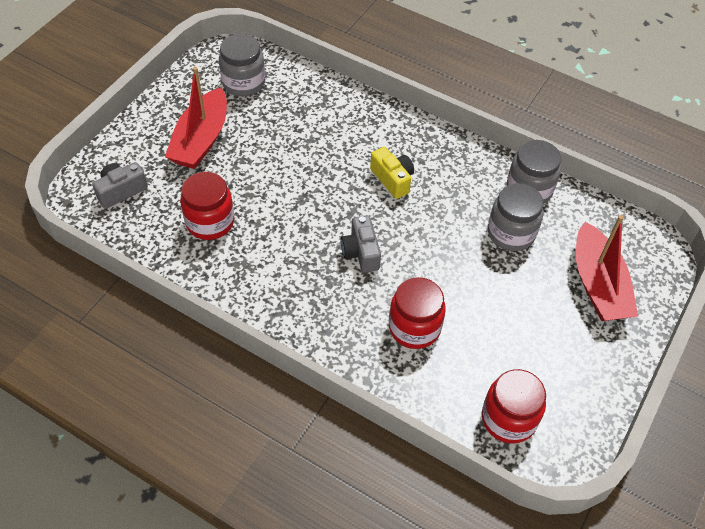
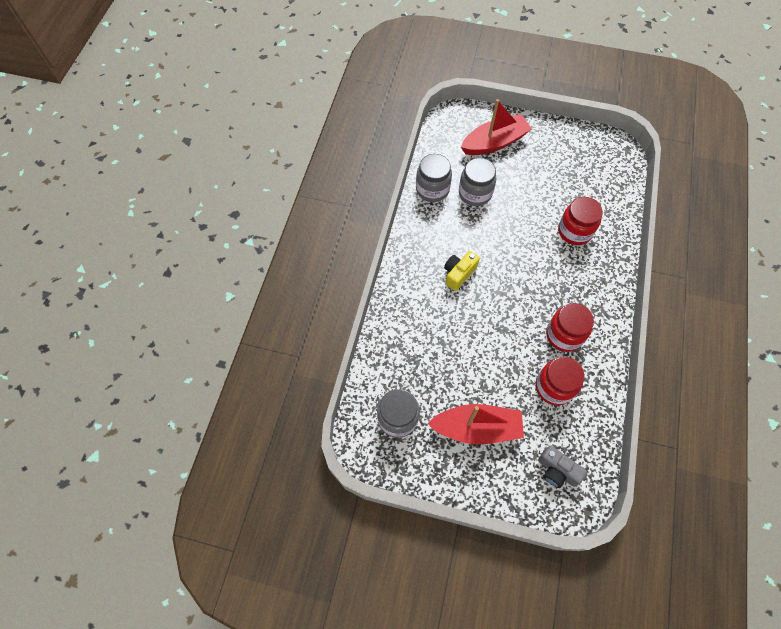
camera: 105 degrees left, 10 degrees up
(361, 252) = (532, 277): grey camera -> none
(508, 419) = (608, 172): red jar -> red jar (564, 335)

